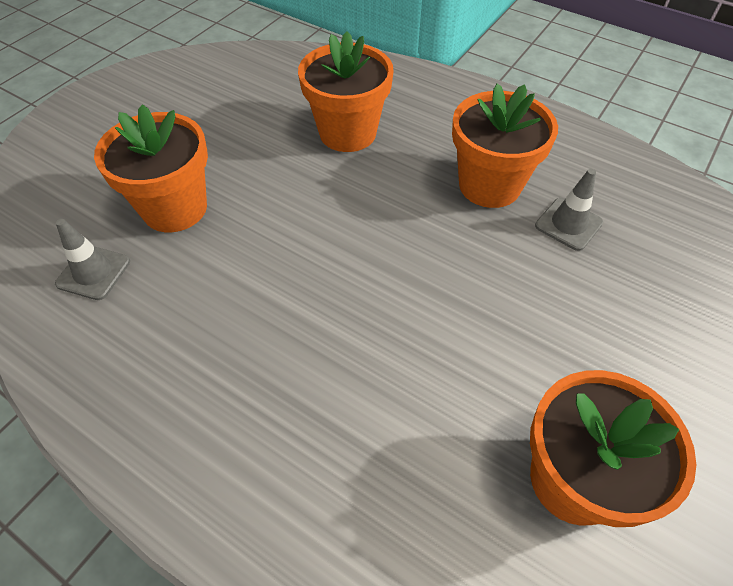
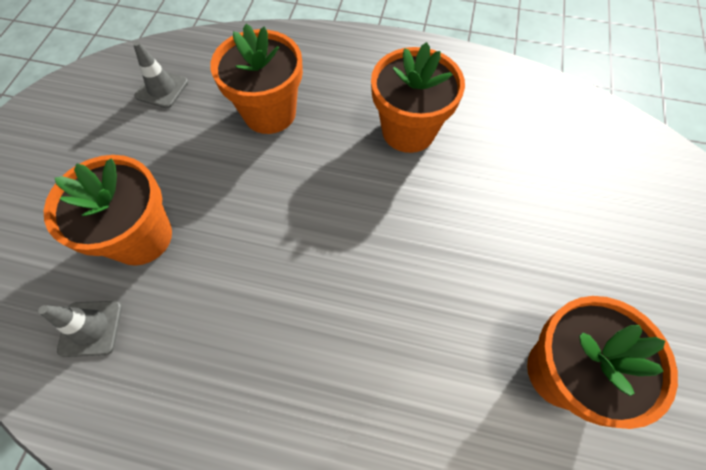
camera: 20 degrees left, 10 degrees up
(568, 224) = (482, 149): grey traffic cone -> grey traffic cone (162, 89)

